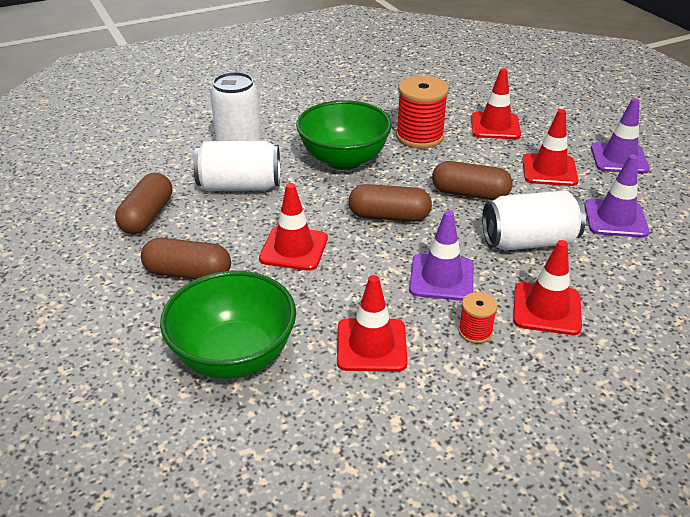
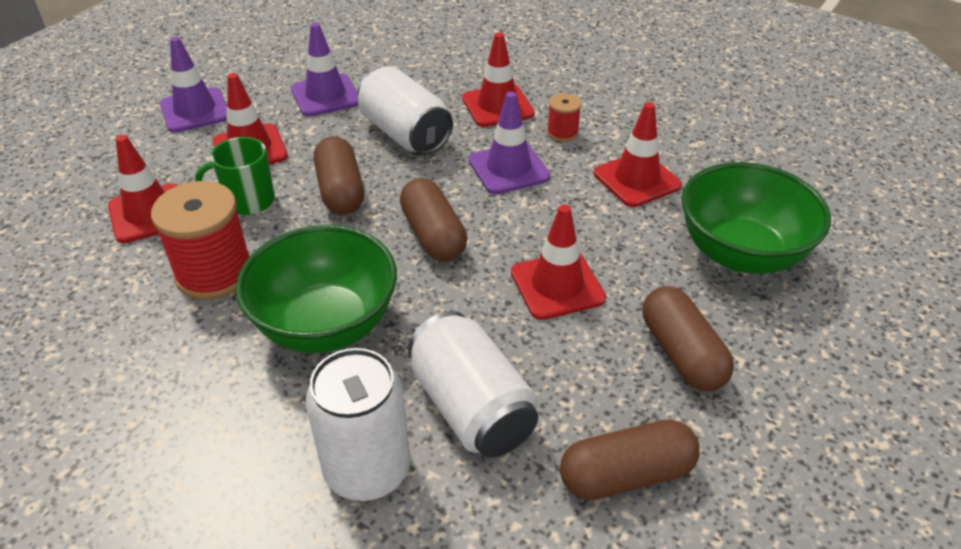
camera: 120 degrees left, 5 degrees up
(484, 158) = (248, 201): none -> green mug

